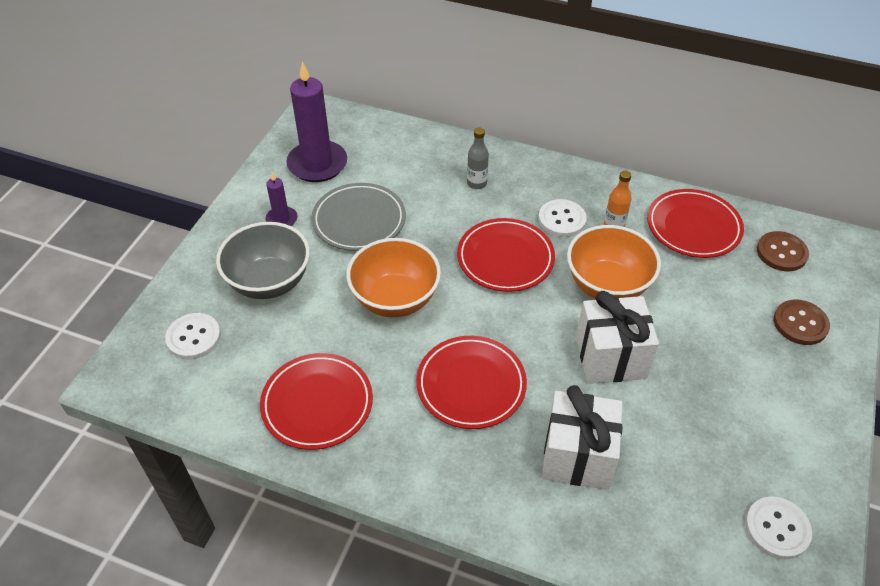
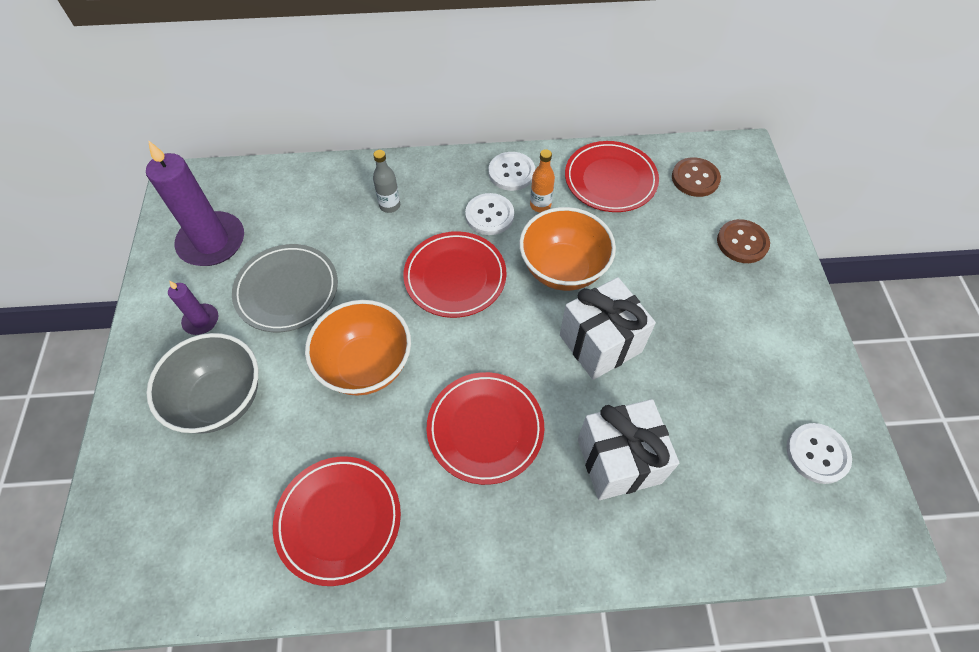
camera: 25 degrees left, 10 degrees up
(193, 337) = (163, 502): white button -> white button (511, 172)

